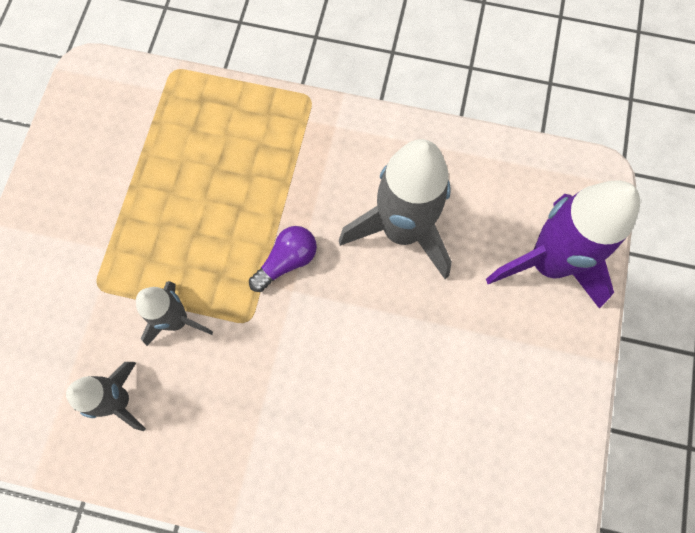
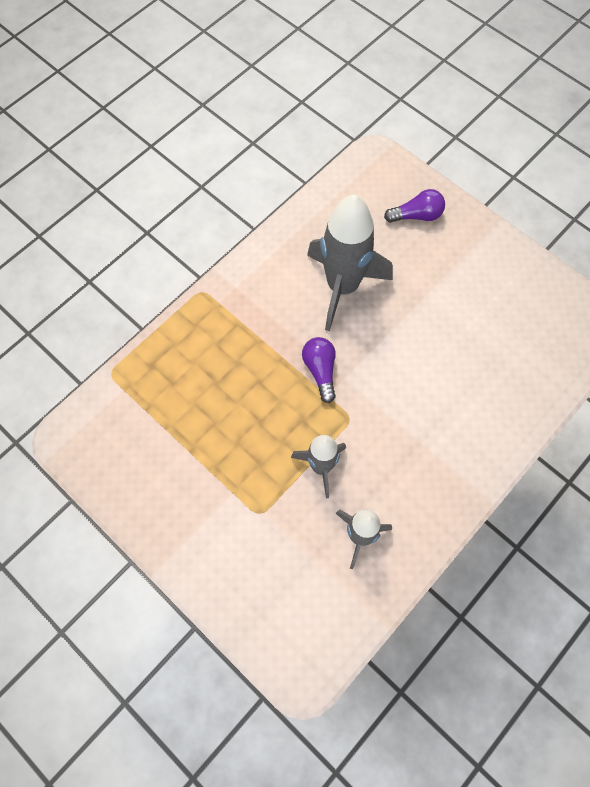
camera: 60 degrees left, 5 degrees down
(548, 263) = (416, 215): purple rocket -> purple light bulb

